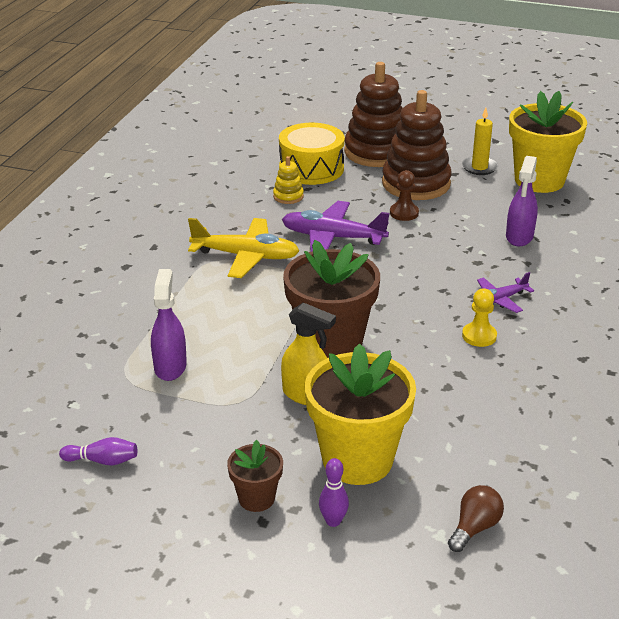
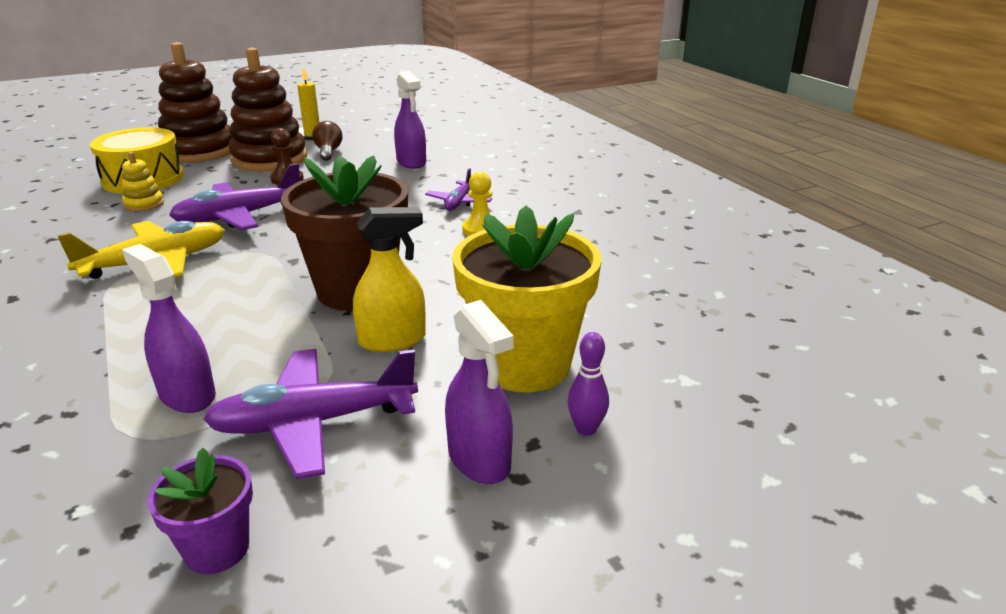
camera: 45 degrees left, 5 degrees down
(102, 461) = (217, 549): purple bowling pin -> purple flower pot
(207, 422) = (313, 423): none -> purple plane
(256, 498) = (479, 460): brown flower pot -> purple spray bottle
(474, 528) = (700, 357): brown light bulb -> brown light bulb (328, 152)
(539, 180) = (374, 129): yellow flower pot -> none

